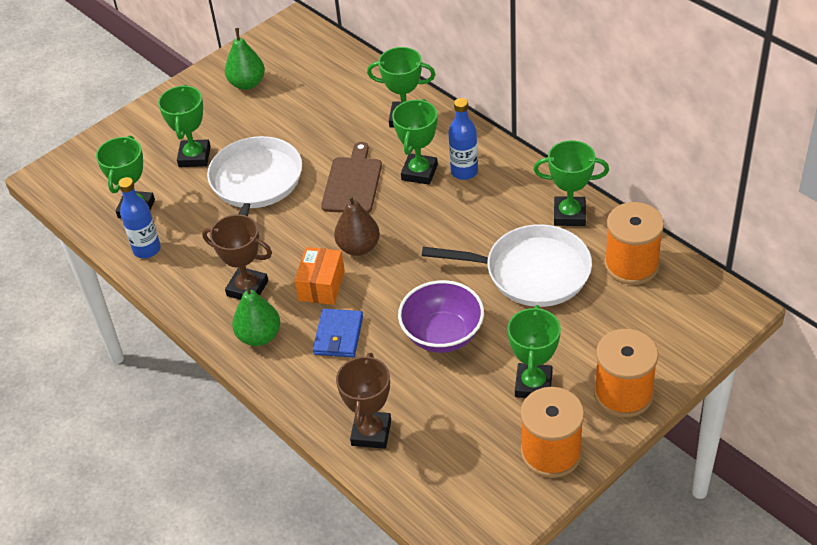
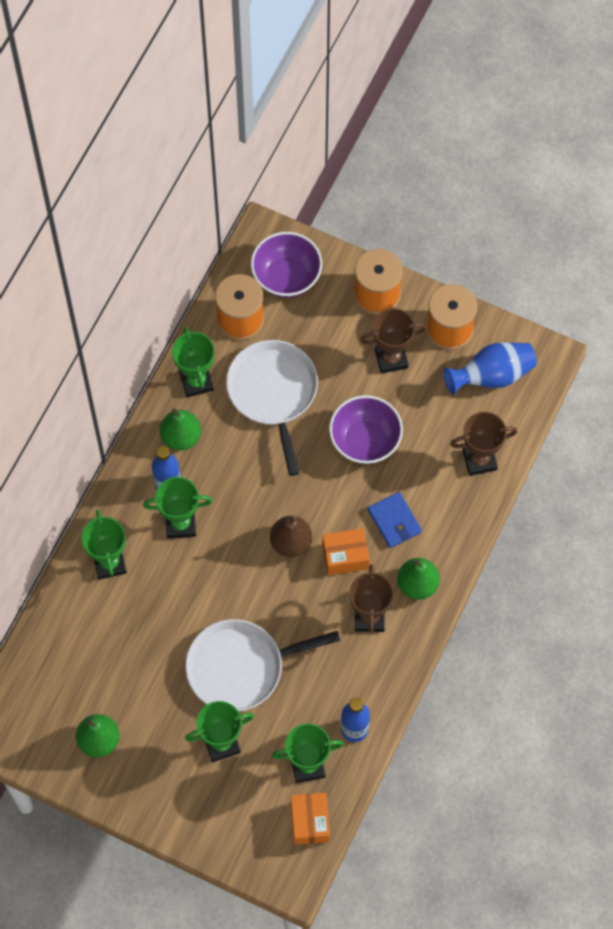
camera: 115 degrees left, 20 degrees up
(86, 199) = (310, 822): none -> orange box
(338, 335) = (394, 521): blue wallet -> blue wallet turned 75 degrees clockwise
(352, 183) = (212, 578): brown cutting board -> none
(472, 477) = (492, 376): none -> blue vase
(511, 191) = (181, 437): none -> green pear
(533, 385) = (391, 358): green trophy -> brown trophy
(673, 316) = (286, 276): none -> purple bowl

